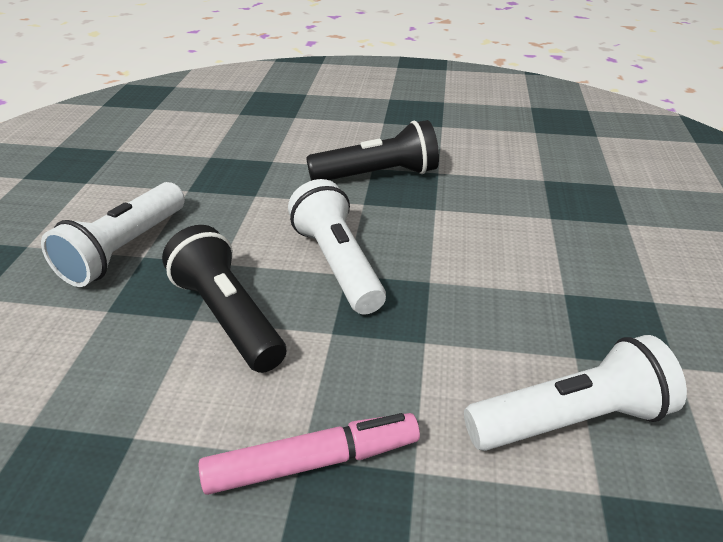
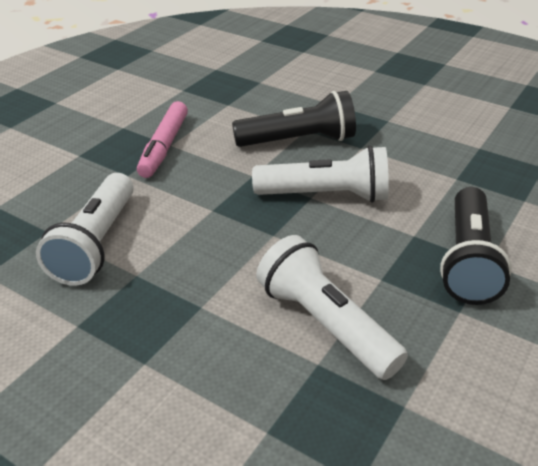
camera: 115 degrees right, 0 degrees up
(124, 249) = (400, 114): white flashlight -> white flashlight (325, 324)

